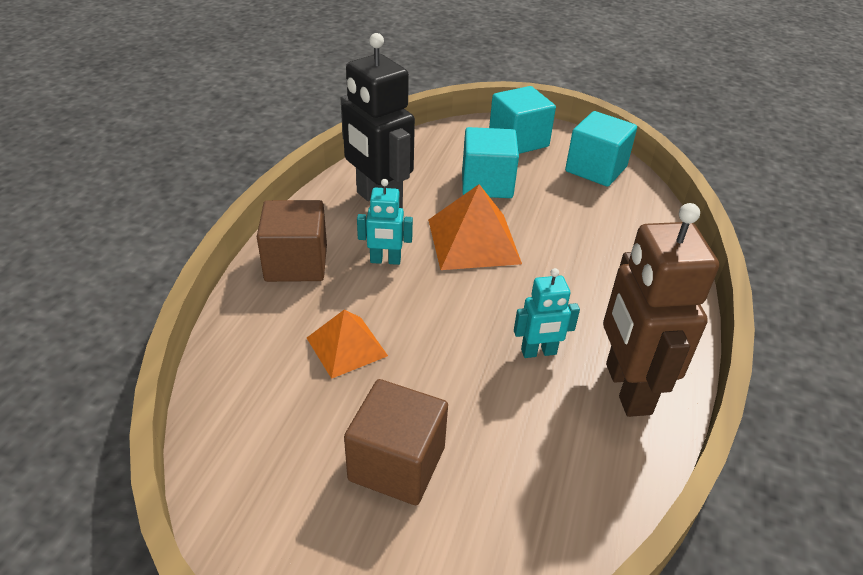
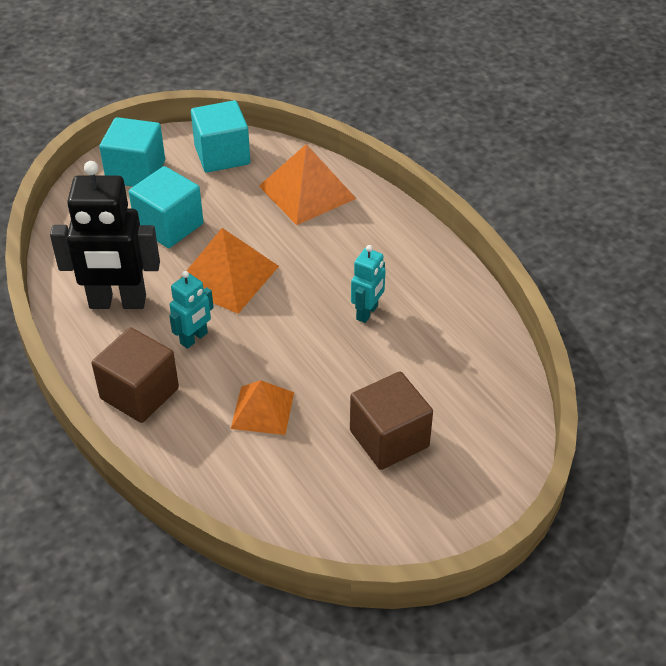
camera: 50 degrees left, 5 degrees up
(625, 233) = (307, 192): none -> orange pyramid
(627, 388) = (435, 292): brown robot -> none

